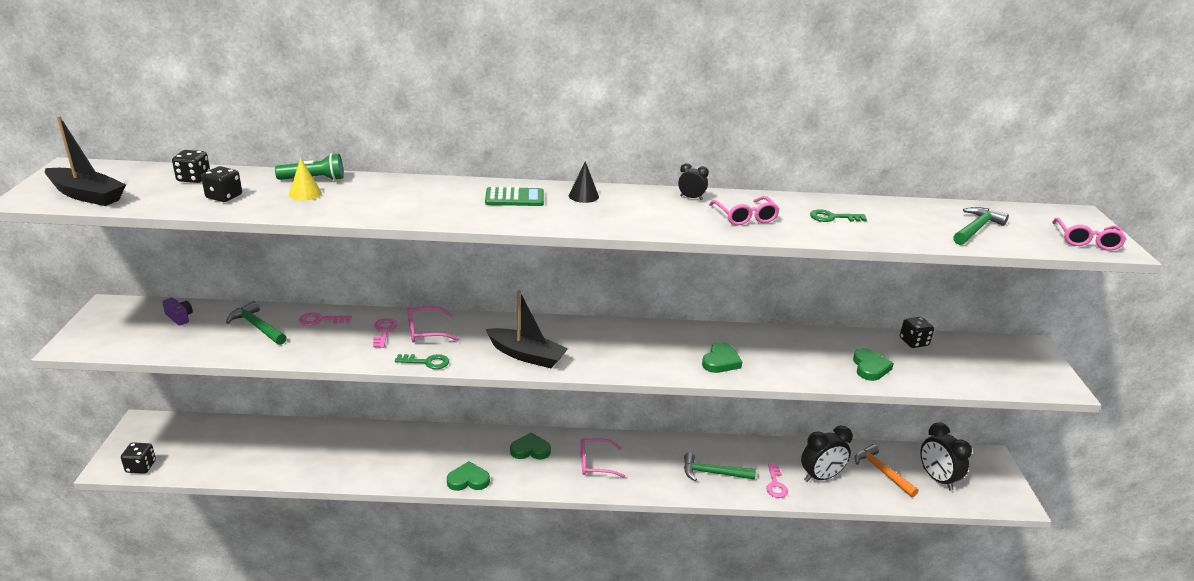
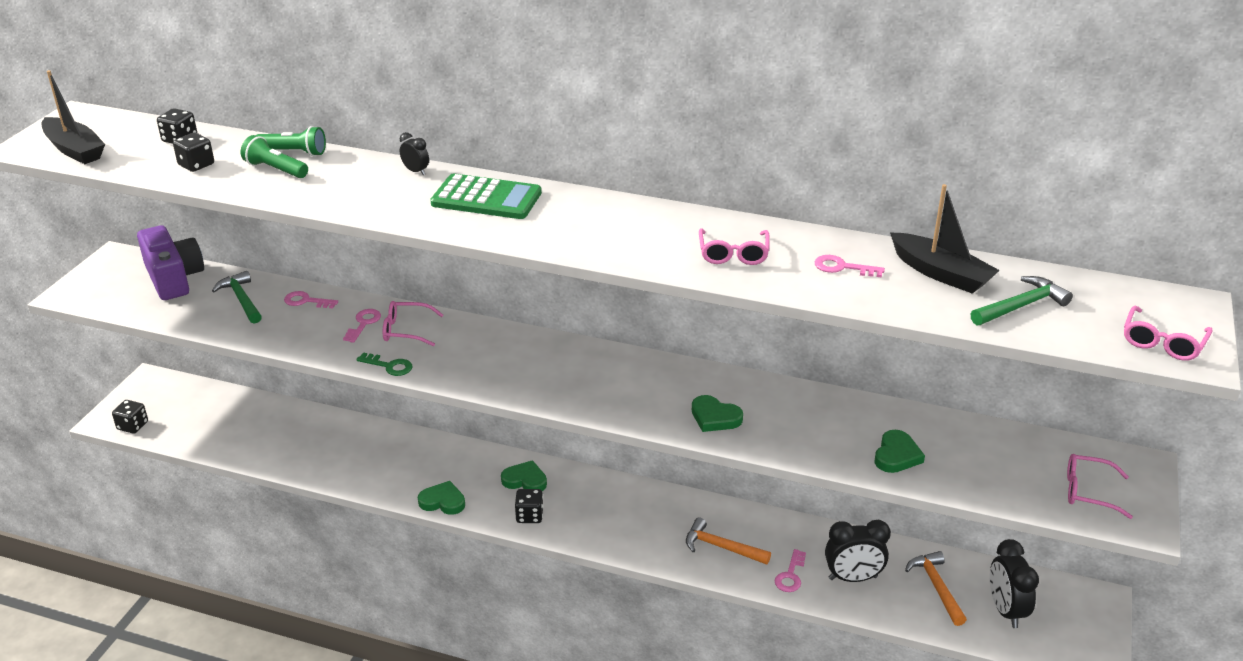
camera: 20 degrees right, 5 degrees up
(179, 317) = (173, 278): purple camera -> purple camera, size x2.40
(305, 194) = (275, 169): yellow cone -> green flashlight
(514, 198) = (486, 198): green calculator -> green calculator, size x1.52
(526, 355) = (498, 375): black boat -> black boat (941, 273)
(583, 196) = (565, 204): black cone -> none
(595, 463) = (589, 509): pink glasses -> pink glasses (1087, 491)
(691, 198) = (688, 220): black clock -> black clock (416, 171)
(713, 473) = (721, 547): green hammer -> orange hammer
(721, 361) = (715, 417): green heart -> green heart turned 75 degrees clockwise
(832, 217) = (842, 267): green key -> pink key
(913, 342) = (979, 432): black dice -> black dice (529, 516)

